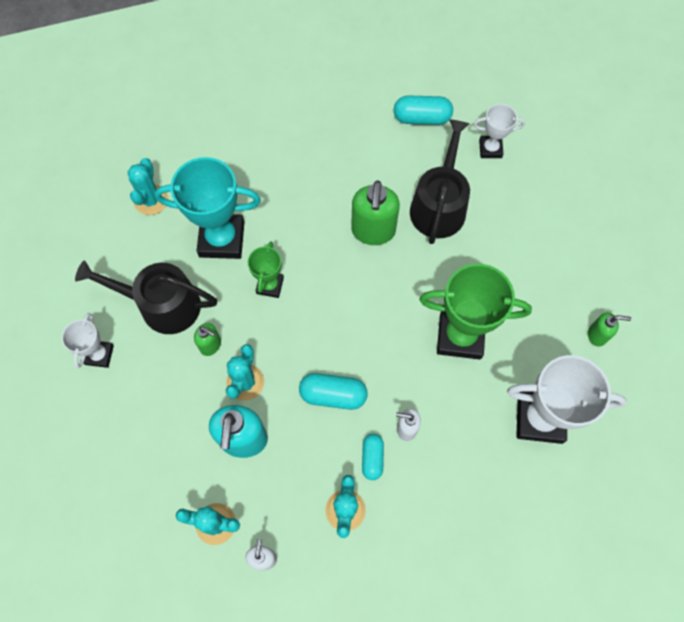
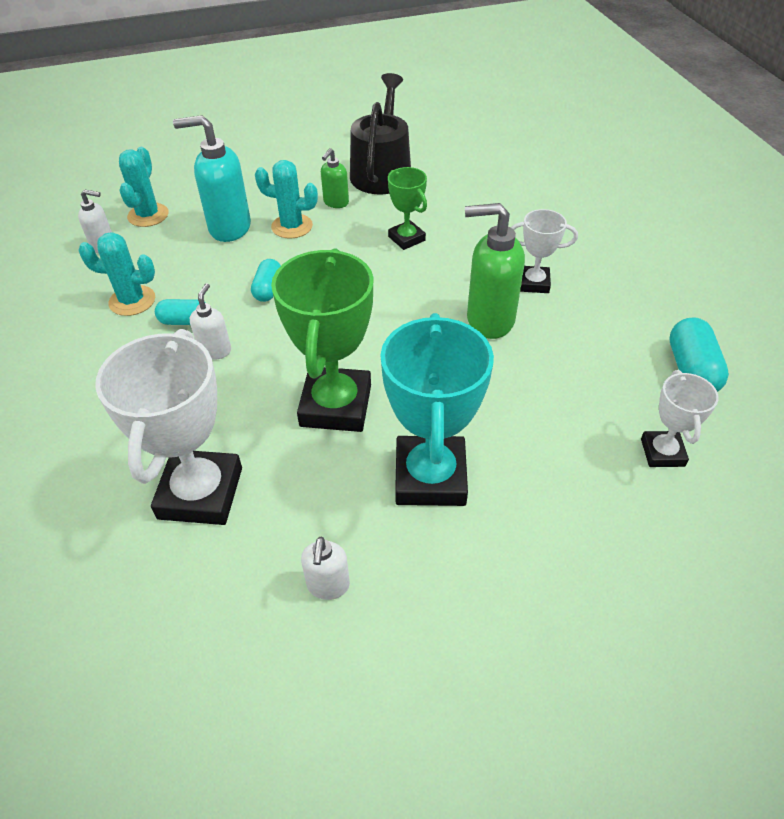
camera: 90 degrees right, 20 degrees down
(99, 355) = (330, 142): white trophy -> white trophy (534, 283)
(151, 200) = (502, 157): turquoise cactus -> none
(222, 239) = (462, 203): turquoise trophy -> turquoise trophy (430, 477)
(270, 285) = (406, 238): green trophy -> green trophy turned 45 degrees clockwise
(333, 395) = (268, 289): turquoise capsule -> turquoise capsule, size x0.65
(439, 205) = (543, 387): black watering can -> none
(597, 335) = (328, 586): green soap dispenser -> white soap dispenser

